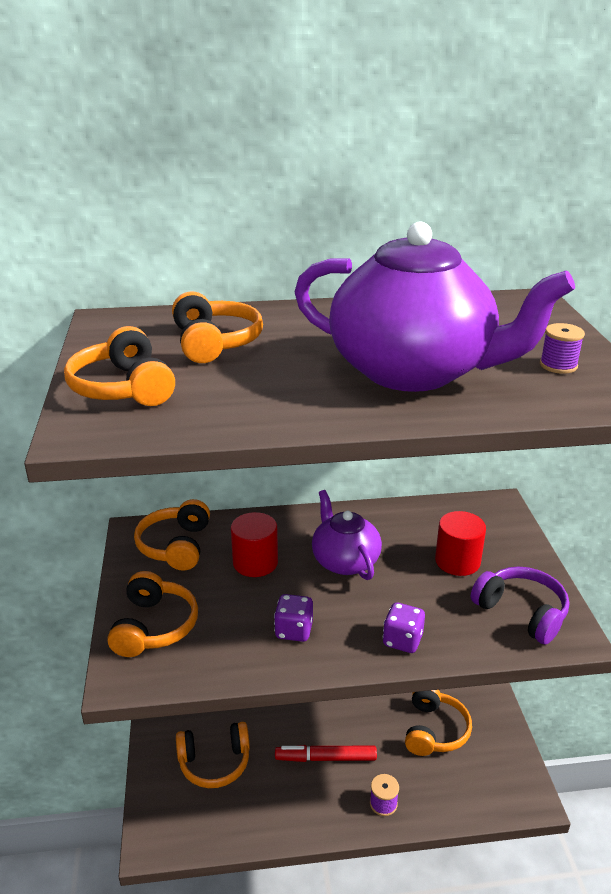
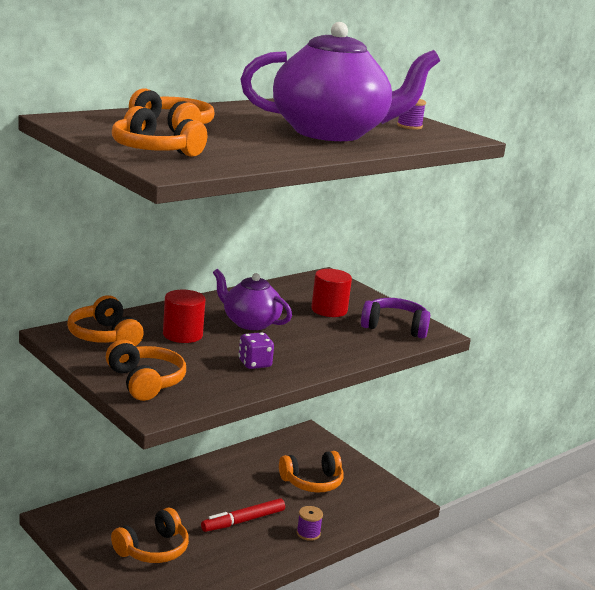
camera: 35 degrees left, 10 degrees down
(402, 640) = (334, 354): purple dice -> none
(434, 730) = (312, 482): orange headphones -> orange headphones turned 90 degrees clockwise

